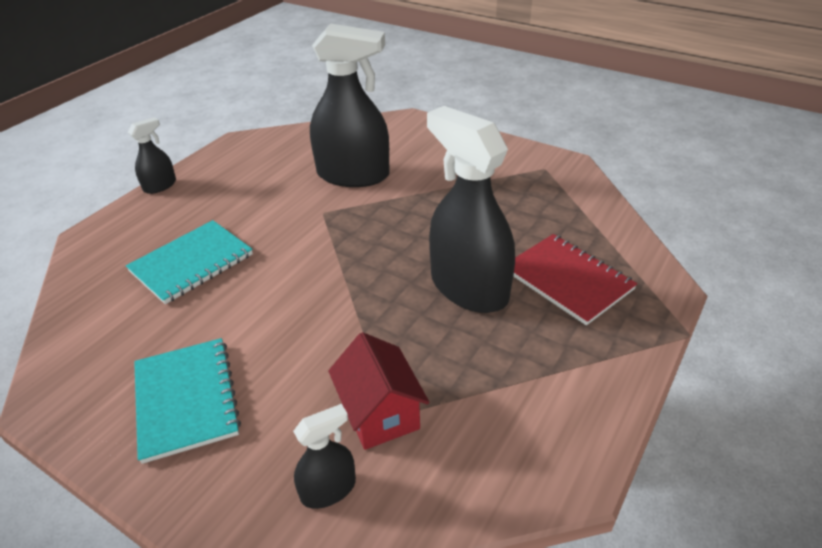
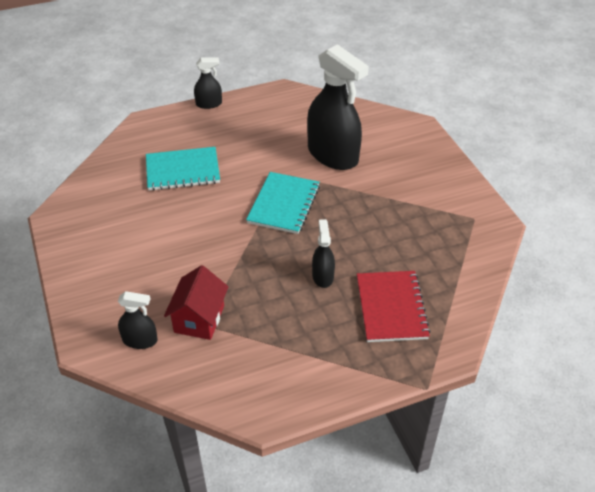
camera: 35 degrees right, 5 degrees up
(186, 399) = (116, 253): turquoise notebook -> turquoise notebook (284, 204)
(469, 288) = (322, 276): black spray bottle -> black spray bottle, size x0.47

